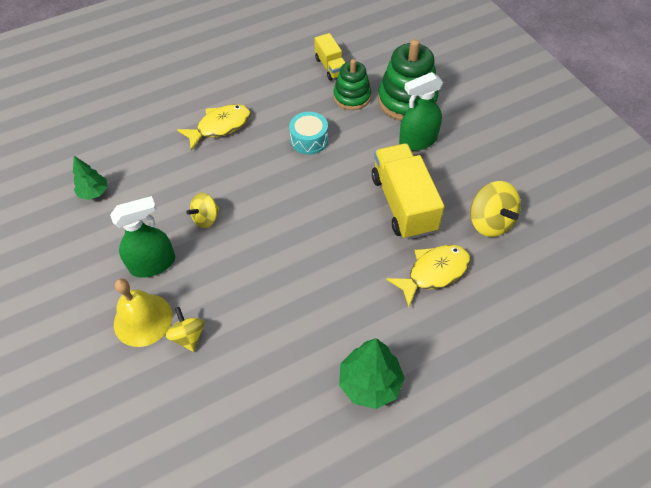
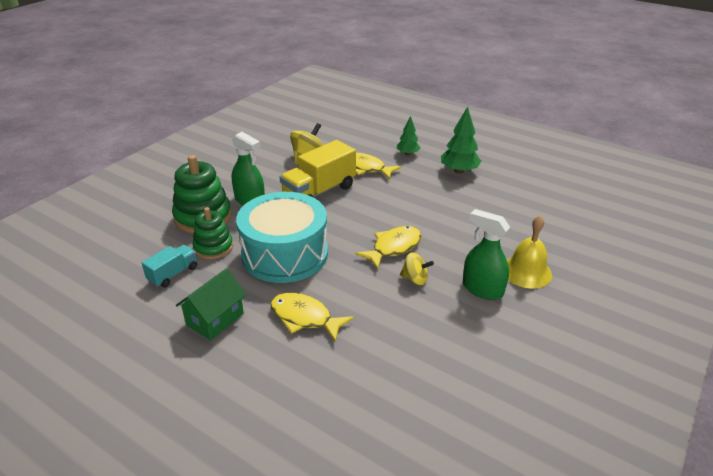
camera: 120 degrees left, 20 degrees down
(94, 193) = (457, 371): green tree -> green tree (407, 154)
(188, 336) = (511, 245): yellow spinning top -> none
(259, 78) = (215, 319): none -> green house
(261, 224) = (393, 247): none -> yellow fish
(309, 140) = (285, 254): turquoise drum -> turquoise drum, size x2.28
(330, 67) = (173, 274): yellow truck -> turquoise truck

